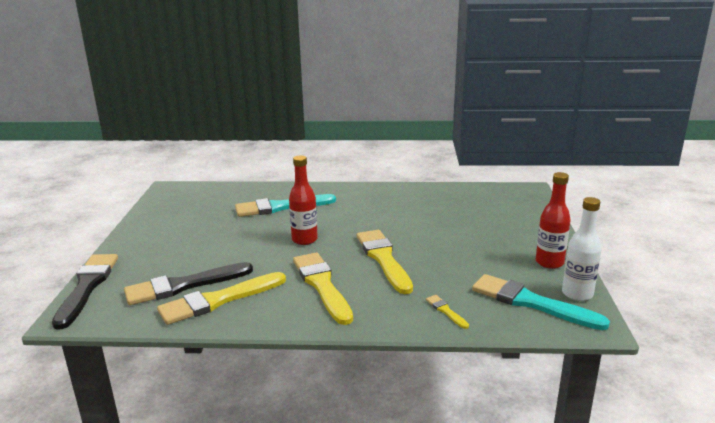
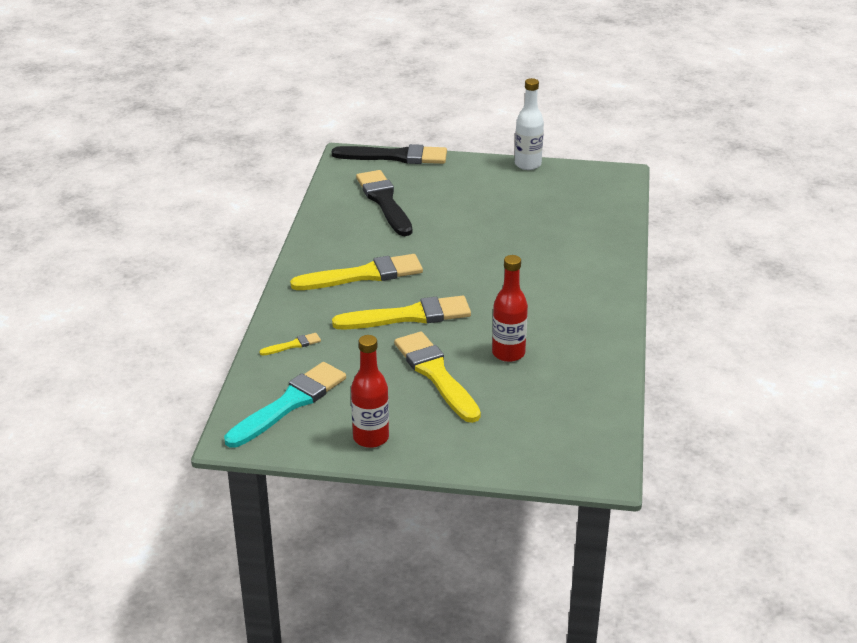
camera: 95 degrees right, 10 degrees up
(218, 300) = (353, 220): yellow brush -> yellow brush (436, 374)
(280, 207) = (557, 250): turquoise brush -> none
(304, 240) = (466, 266): red bottle -> red bottle (508, 353)
(577, 294) = (296, 441): white bottle -> white bottle (527, 164)

